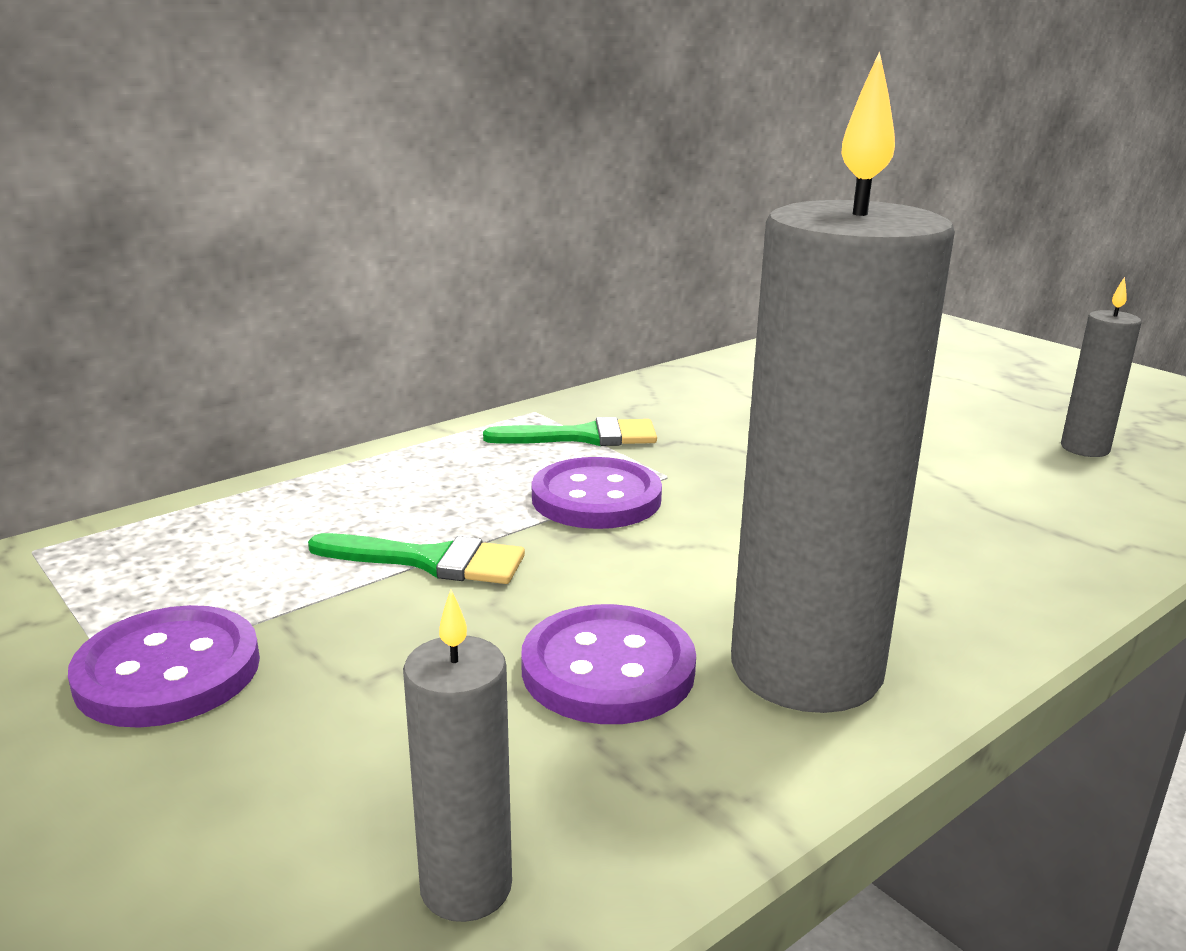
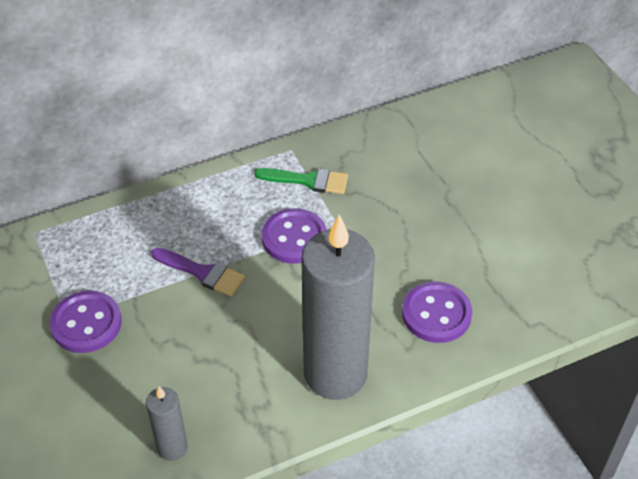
camera: 15 degrees right, 25 degrees up
(430, 561) = (202, 273): green brush -> purple brush
(608, 669) = (255, 357): purple button -> purple button (436, 314)
(1085, 448) = (580, 239): grey candle -> none

